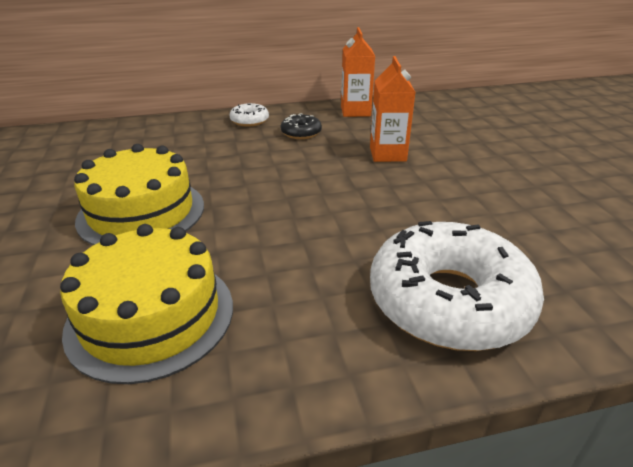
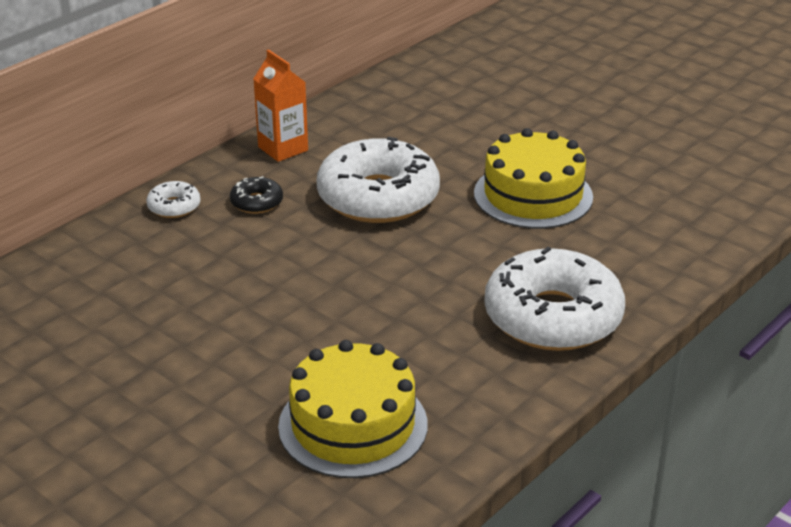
camera: 35 degrees left, 0 degrees up
(141, 212) = (215, 356): yellow cake -> yellow cake (533, 195)
(387, 154) = (378, 197): orange carton -> white donut

